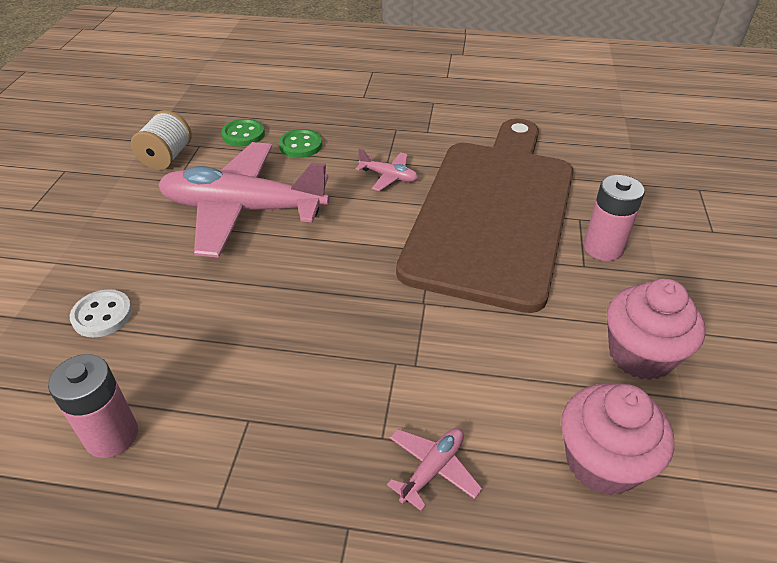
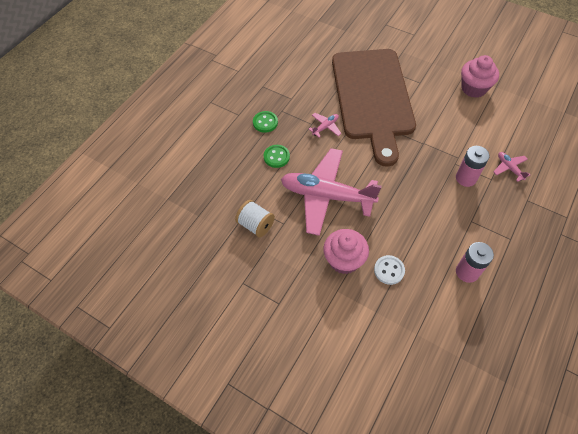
camera: 65 degrees left, 15 degrees up
(243, 134) = (250, 181): green button -> green button (265, 122)
(243, 210) = (326, 196): pink plane -> pink plane turned 75 degrees clockwise
(493, 212) = (372, 98): brown cutting board -> brown cutting board turned 135 degrees counterclockwise
(602, 462) = (517, 120): pink cupcake -> pink cupcake (344, 260)
(603, 248) = (411, 72): pink battery -> pink battery (466, 178)

